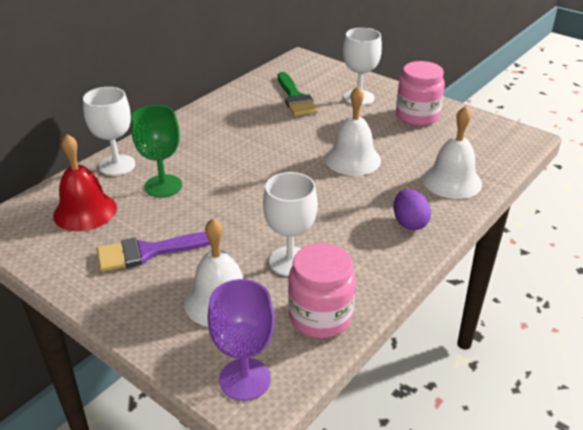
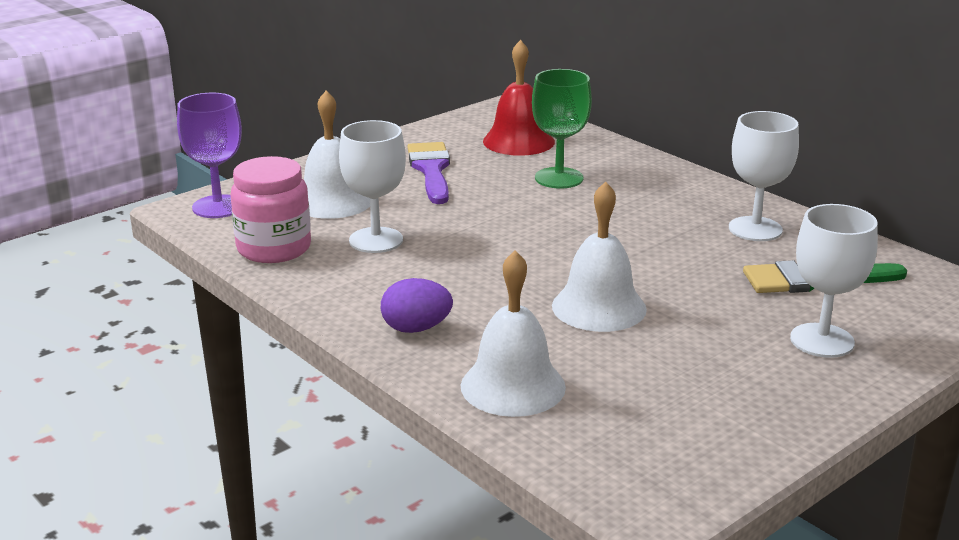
camera: 100 degrees right, 10 degrees down
(117, 165) = (612, 154): white goblet -> white goblet (755, 229)
(417, 116) = (748, 393): pink jar -> none

